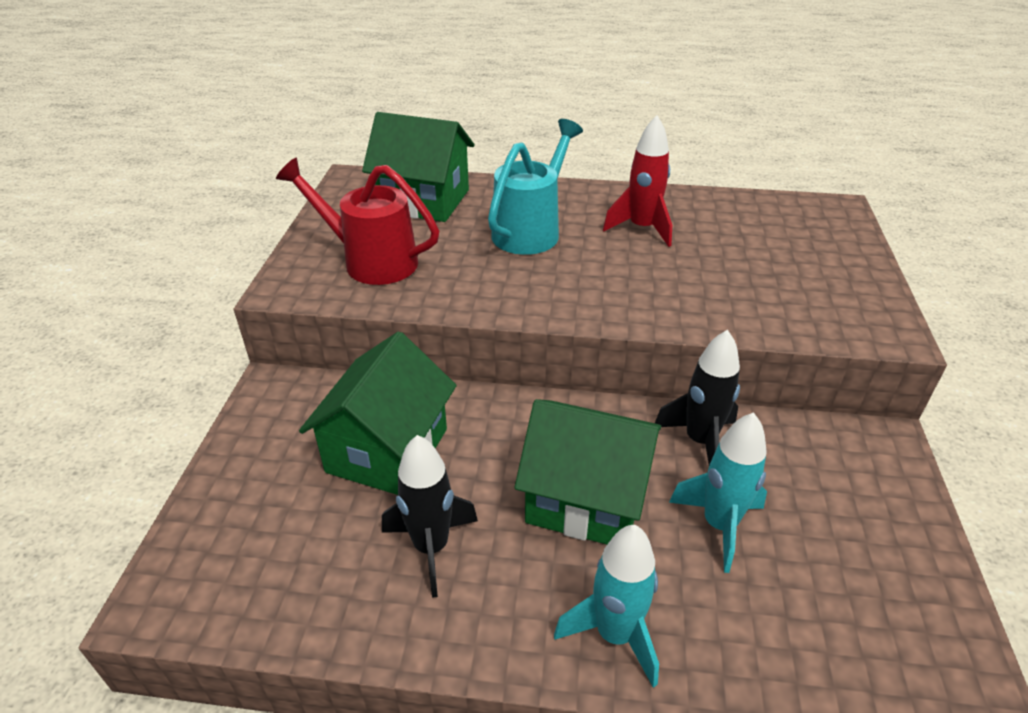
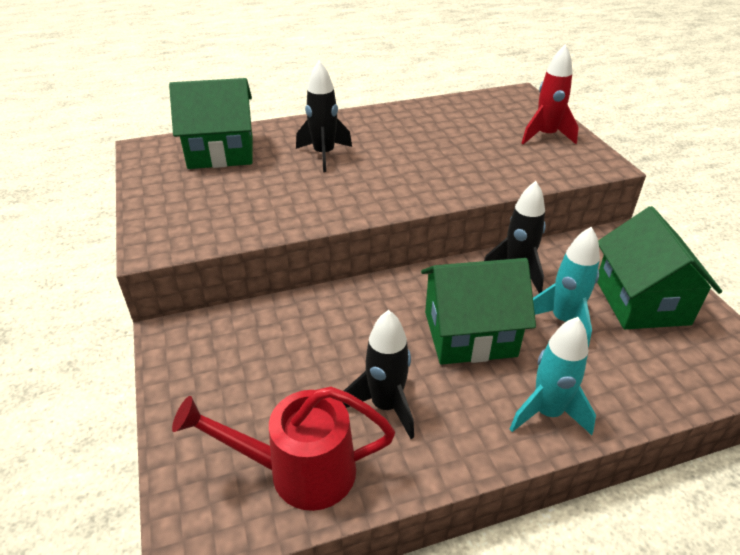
camera: 25 degrees left, 0 degrees up
(371, 261) = (213, 207): red watering can -> red watering can (299, 471)
(387, 450) = (303, 350): green house -> green house (641, 301)
(531, 230) = (324, 155): turquoise watering can -> black rocket
(642, 229) = (403, 135): red rocket -> red rocket (545, 136)

